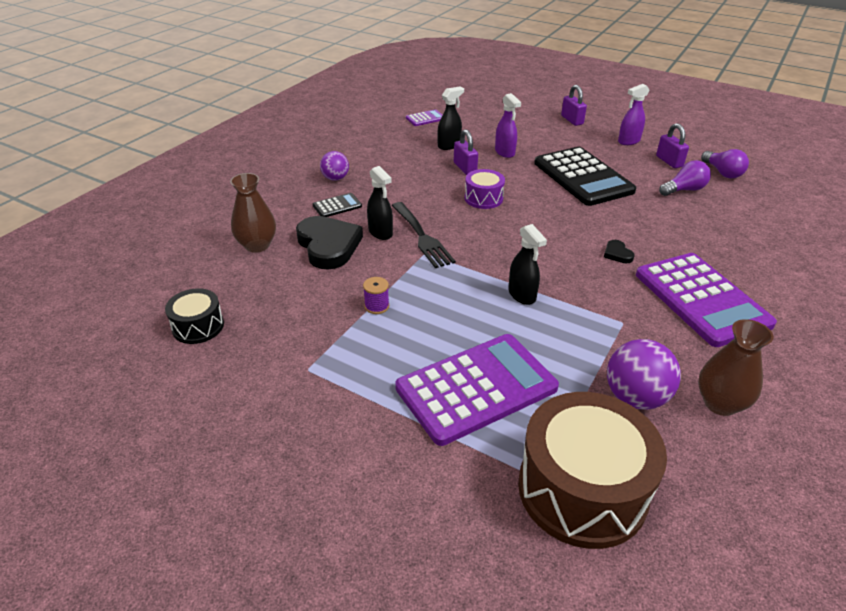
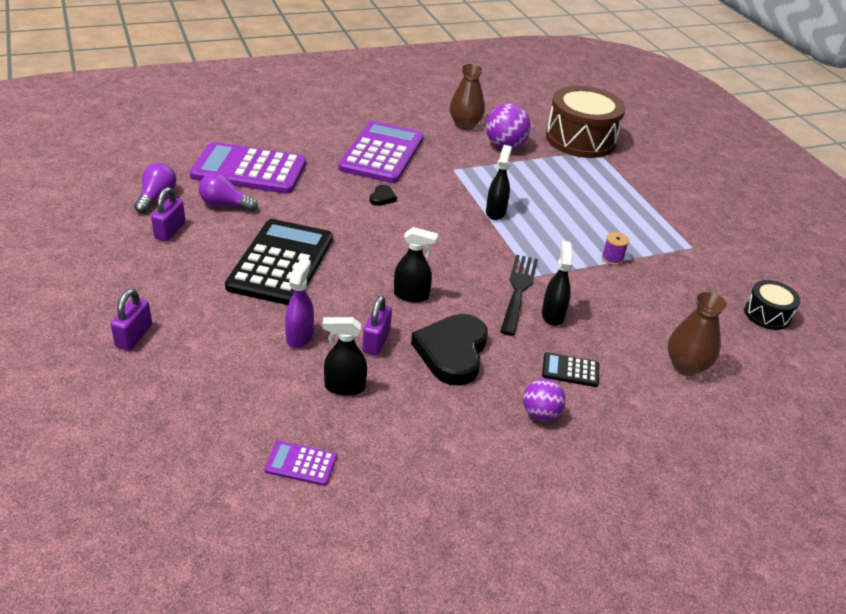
camera: 145 degrees left, 0 degrees up
(328, 245) = (614, 328): black heart -> black heart (452, 352)
(476, 388) = (589, 189): purple calculator -> purple calculator (249, 170)
(483, 198) = (411, 295): purple drum -> black spray bottle
(628, 141) = (148, 271): purple spray bottle -> none

